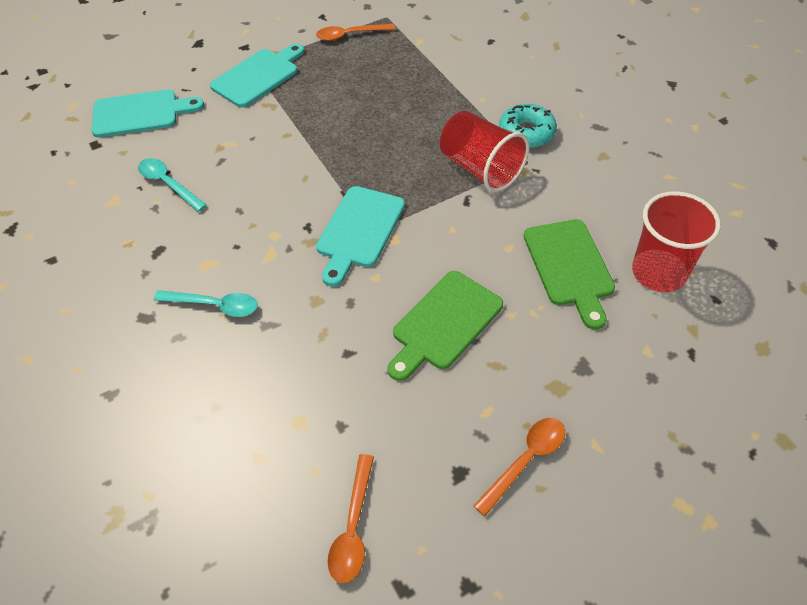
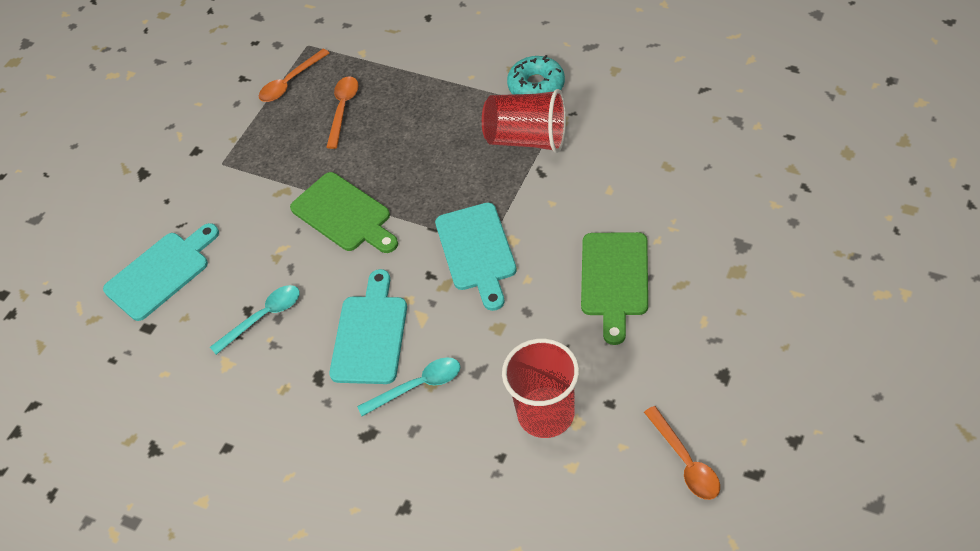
camera: 30 degrees left, 0 degrees up
(168, 184) = (263, 317): turquoise spoon -> turquoise spoon turned 135 degrees clockwise
(258, 76) = (241, 171): turquoise cutting board -> turquoise cutting board (370, 335)
(525, 460) = (759, 335): orange spoon -> orange spoon (343, 109)
(569, 266) = (667, 176): green cutting board -> green cutting board (344, 214)
(658, 272) = (734, 141): red cup -> red cup (546, 414)

